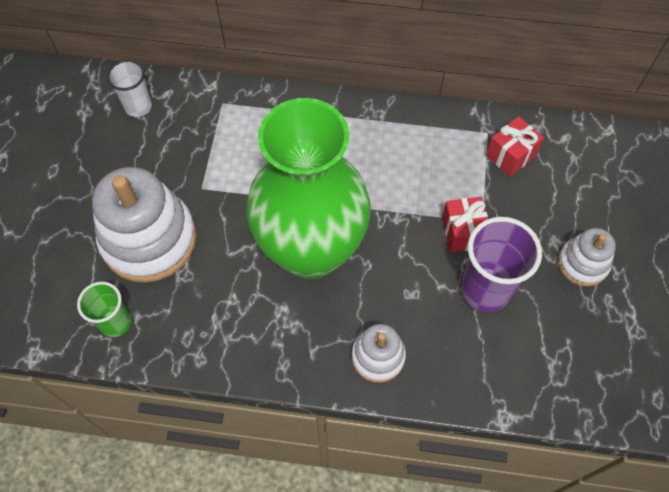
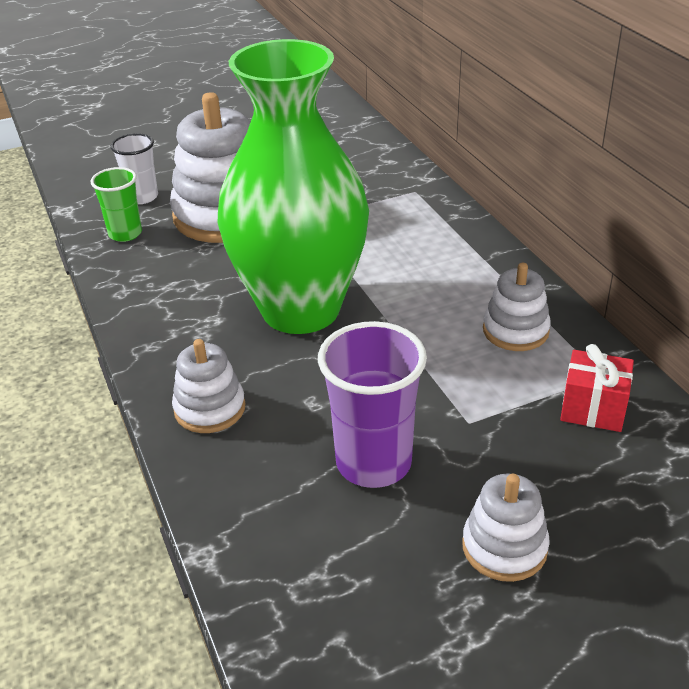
camera: 60 degrees right, 25 degrees down
(138, 107) = (358, 154): white cup -> white cup (142, 197)
(420, 146) = (515, 331): none -> white stacking toy
(463, 232) = (435, 411): red gift -> none

